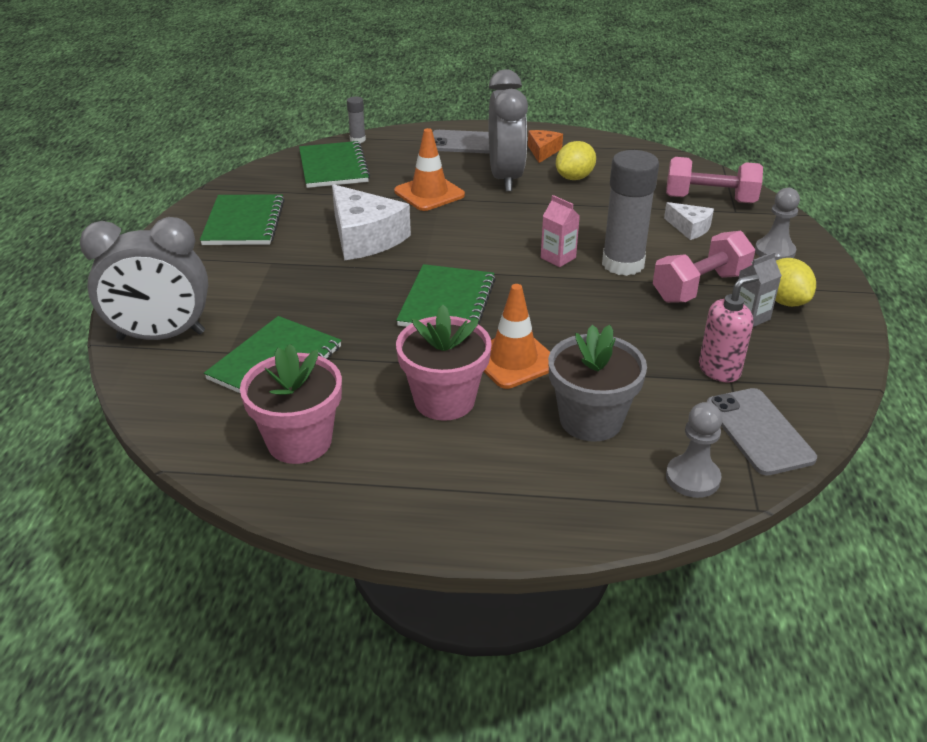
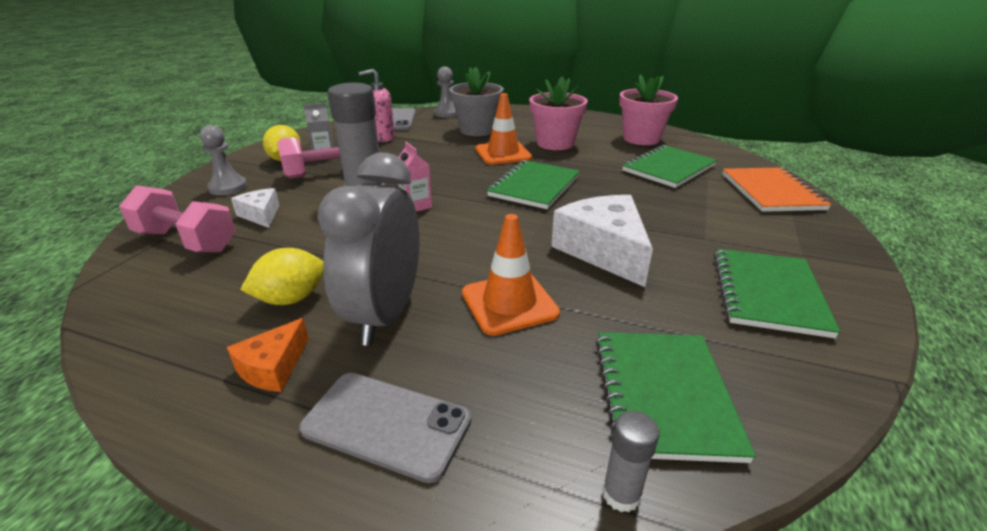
camera: 165 degrees left, 5 degrees down
(161, 336) = (771, 192): grey clock -> orange notebook

